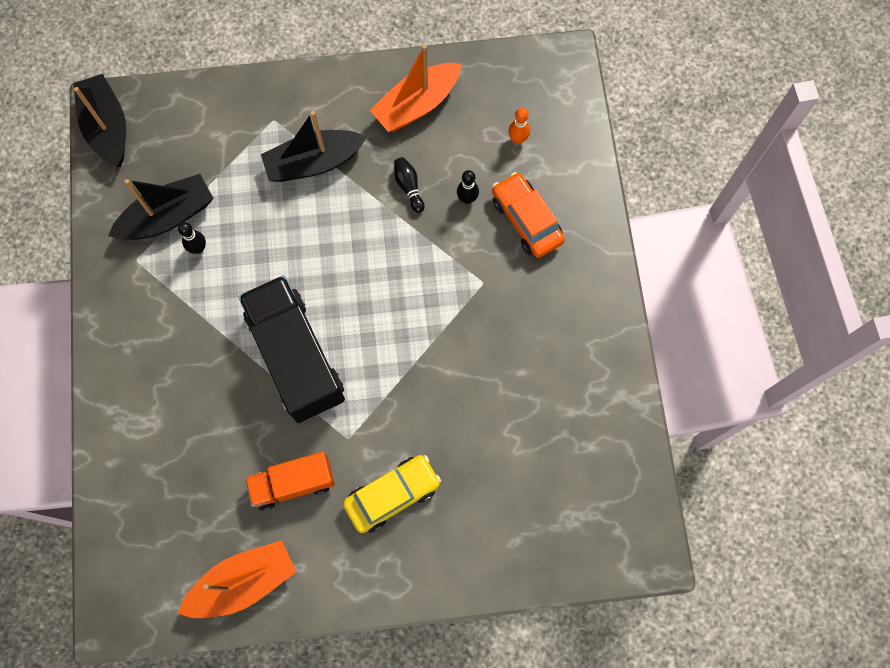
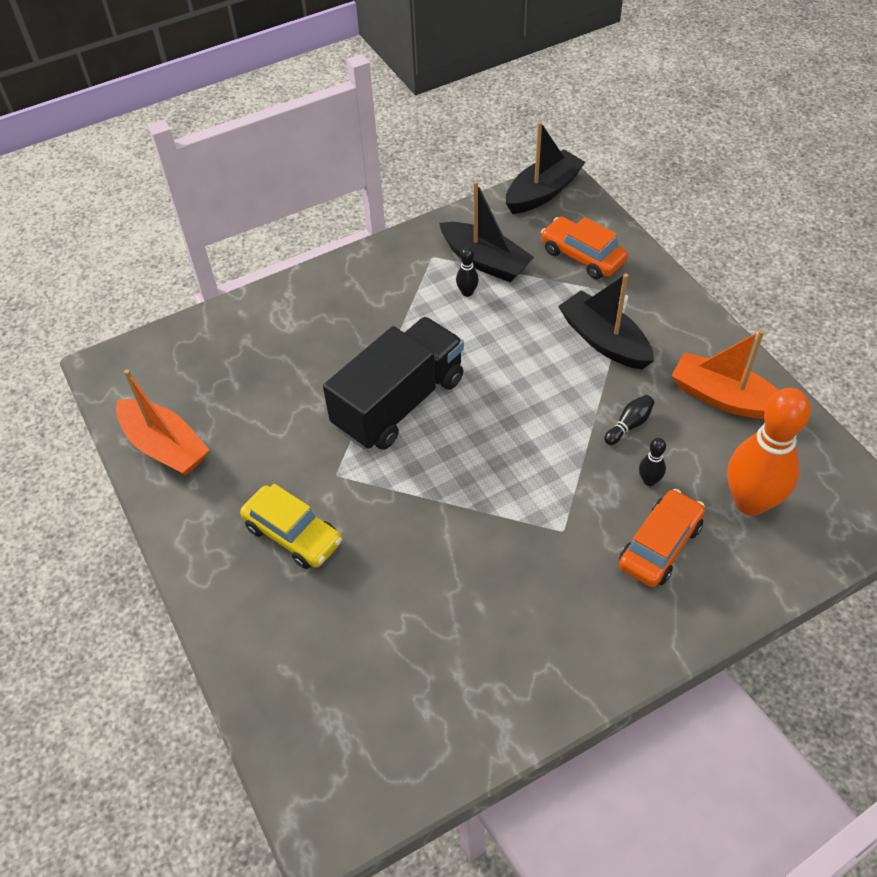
camera: 70 degrees right, 20 degrees down
(208, 133) = (582, 256): none -> orange car
(293, 483) = (273, 448): orange truck -> none
(517, 139) = (750, 502): orange bowling pin -> orange bowling pin, size x2.46

